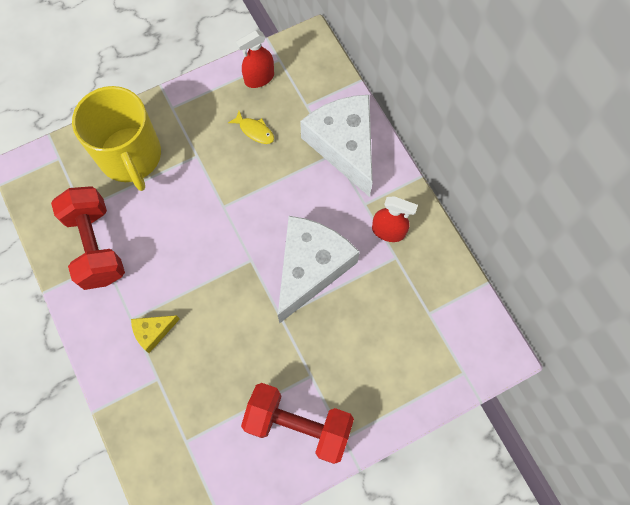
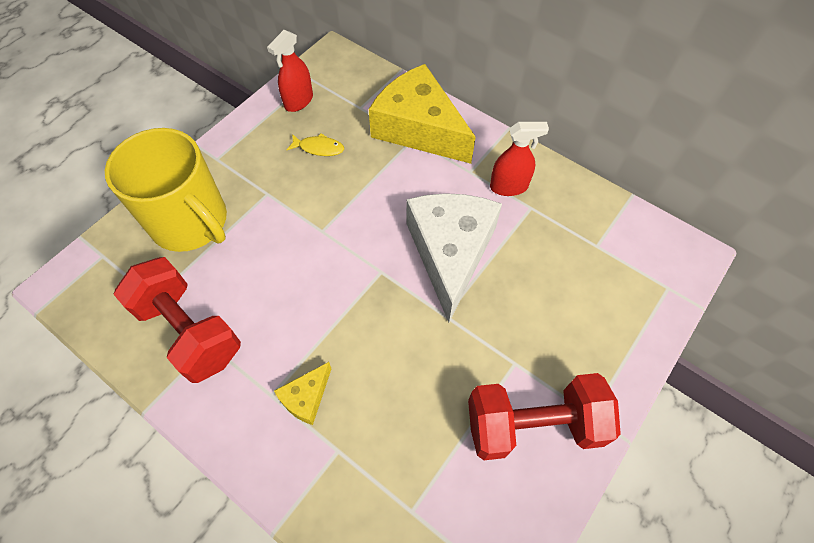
camera: 25 degrees left, 10 degrees down
(344, 145) = (419, 128): white cheese -> yellow cheese

